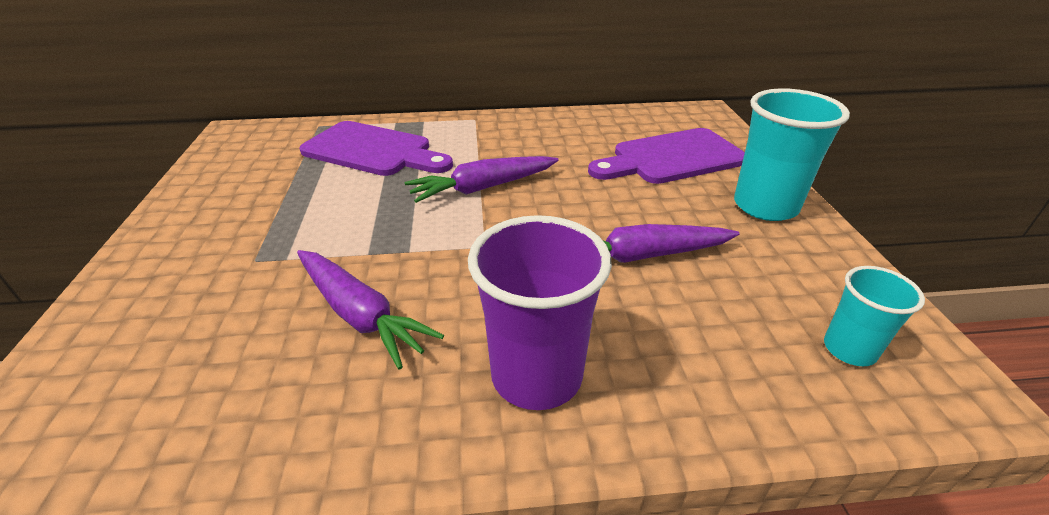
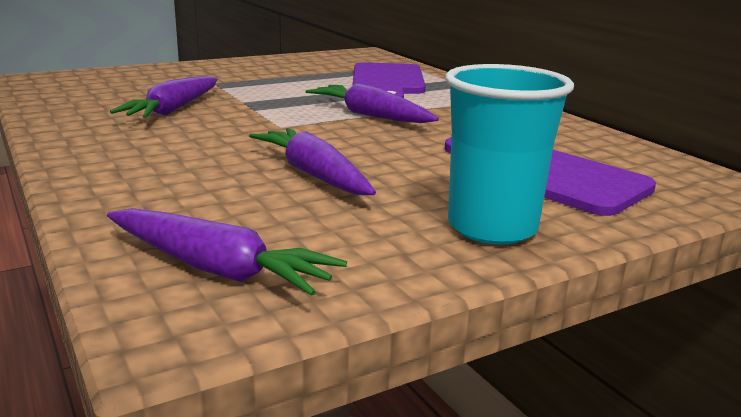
camera: 65 degrees right, 15 degrees down
(536, 375) = (130, 156): purple cup -> none
(849, 349) = (218, 269): turquoise cup -> purple carrot

